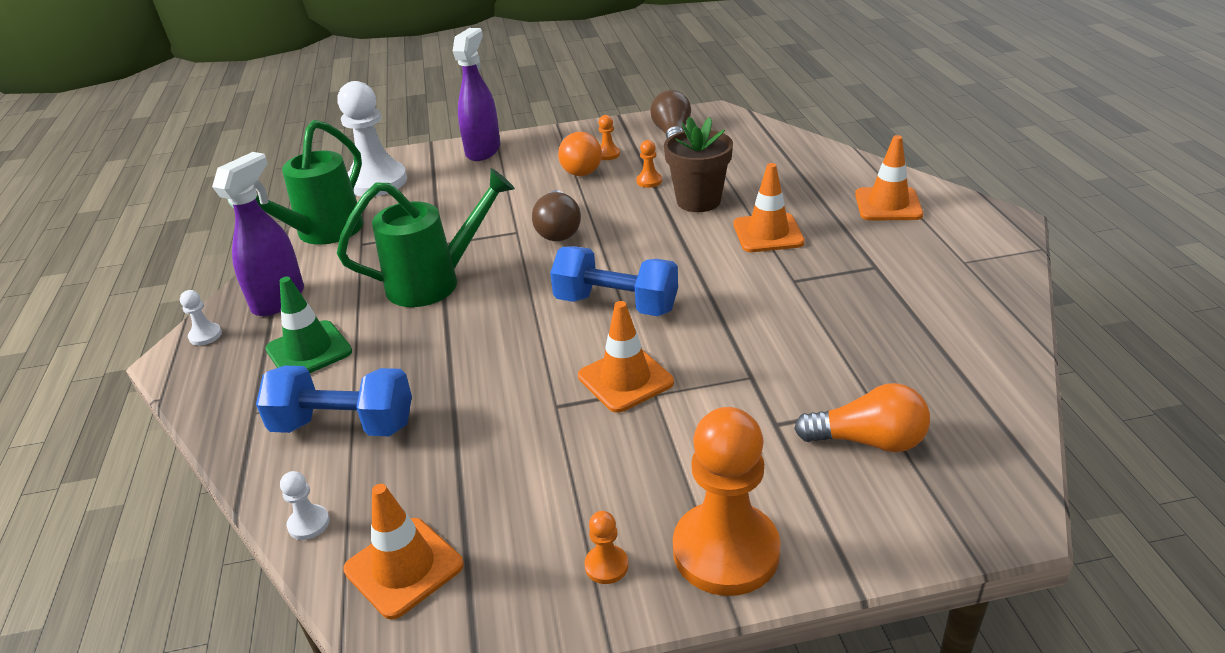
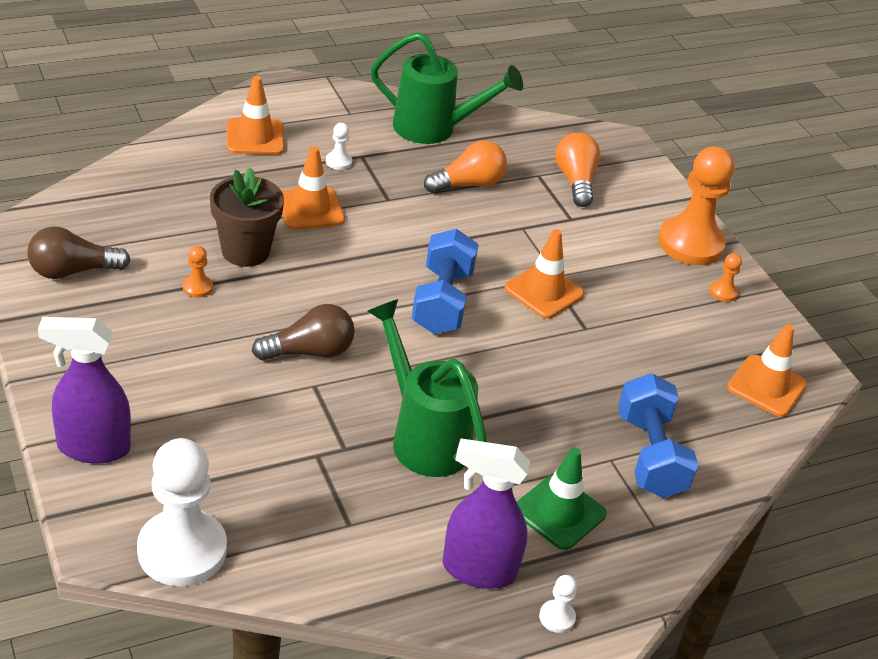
camera: 110 degrees left, 5 degrees up
(309, 523) = (754, 448): white pawn -> white pawn (338, 162)
(321, 234) = (328, 574): green watering can -> green watering can (435, 129)
(579, 167) = (156, 347): orange light bulb -> orange light bulb (468, 184)
(608, 154) = (122, 324): orange pawn -> none

